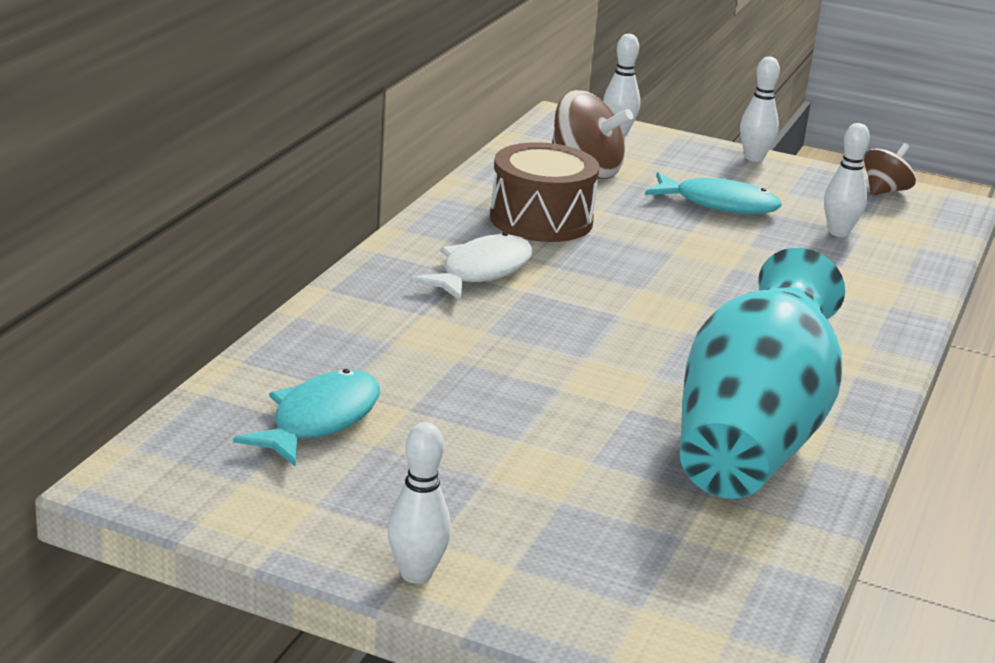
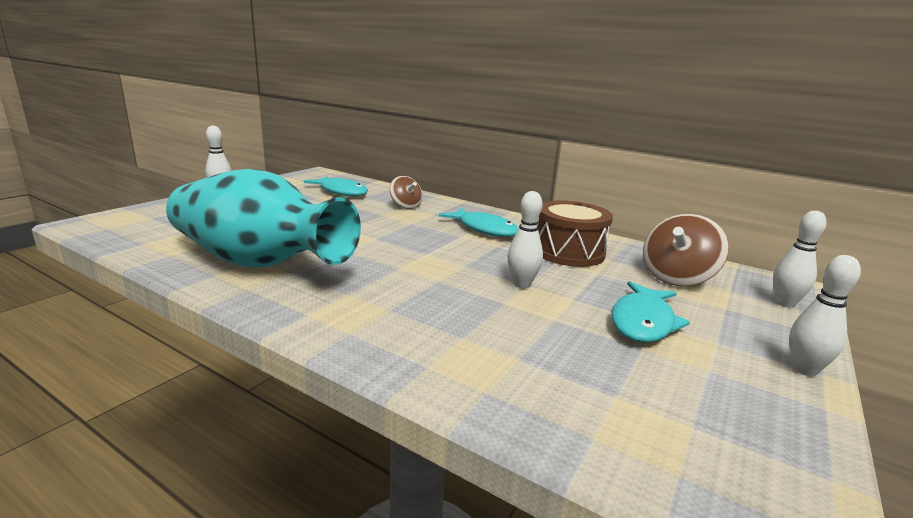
camera: 100 degrees right, 5 degrees down
(481, 272) = (484, 229): white fish -> turquoise fish
(839, 232) = (607, 378): white bowling pin -> white bowling pin (521, 284)
(885, 191) = (787, 461): brown spinning top -> brown spinning top (405, 206)

